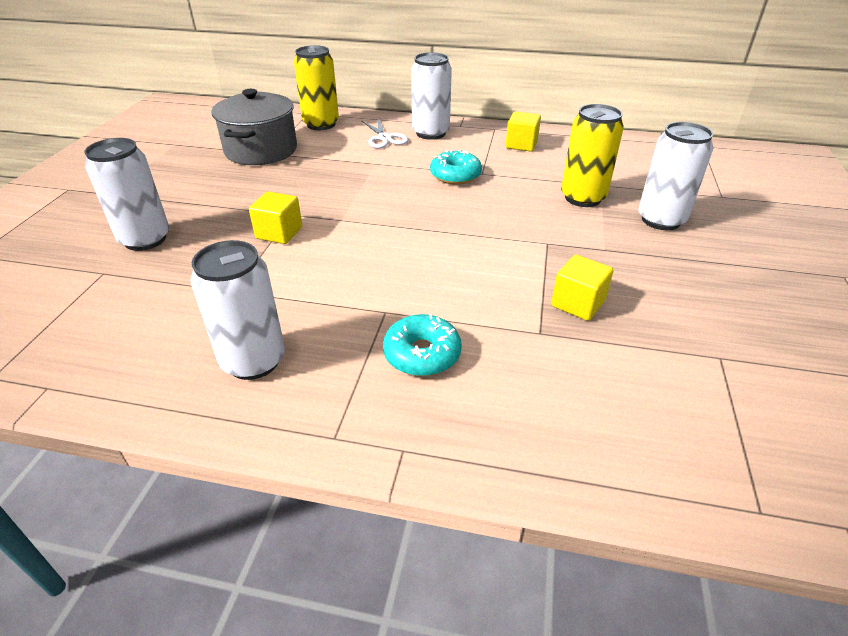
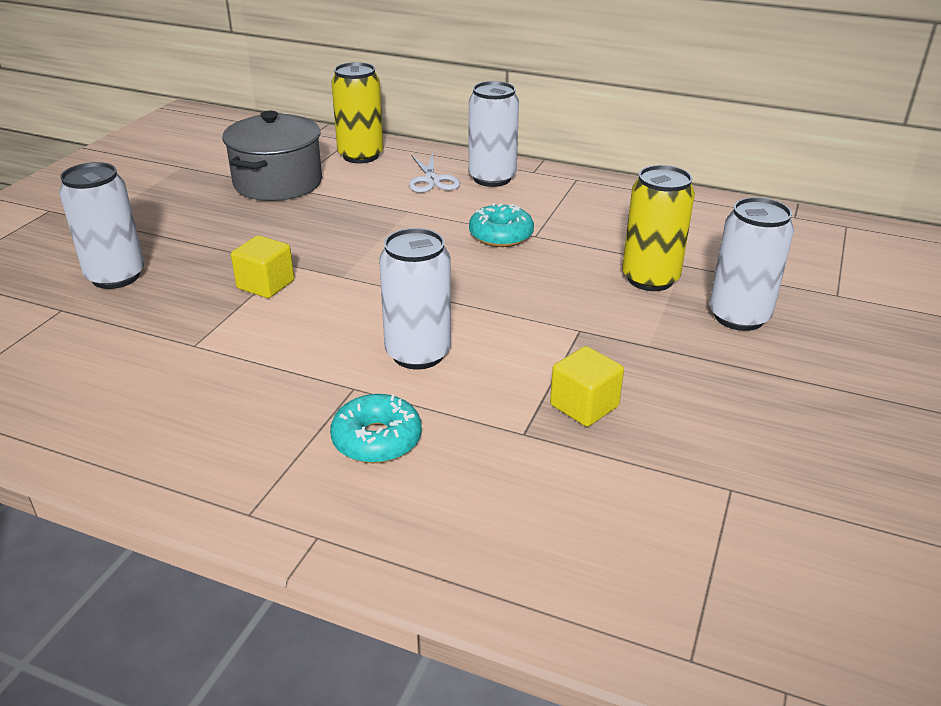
camera: 10 degrees right, 5 degrees down
(253, 361) = (190, 423): white can -> white can (418, 354)
(521, 145) = (601, 203): yellow cube -> none

